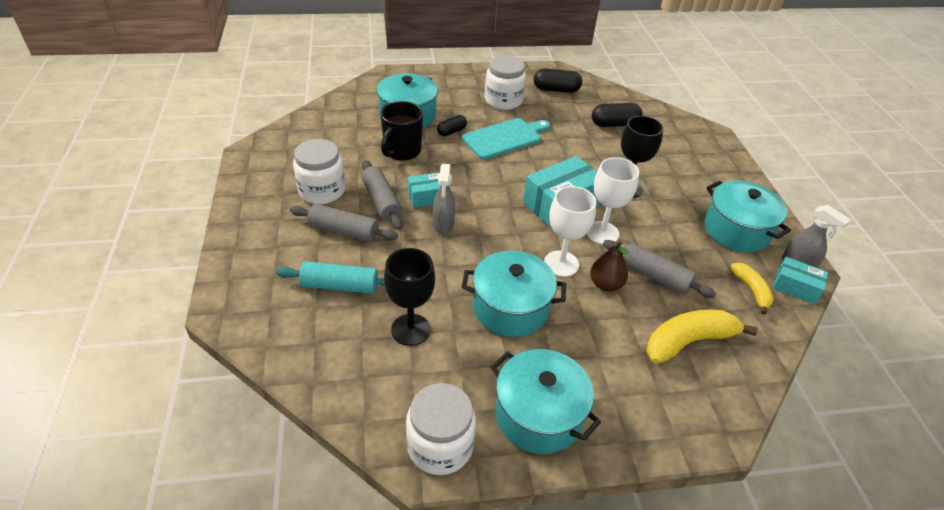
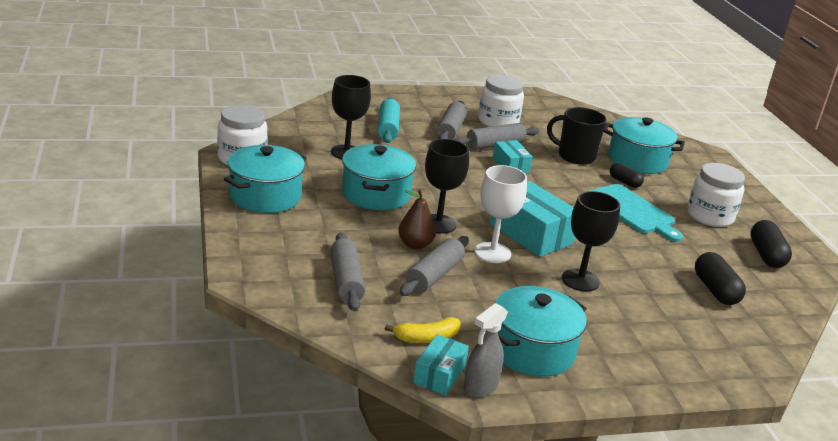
camera: 85 degrees right, 15 degrees down
(443, 225) = (473, 170): grey spray bottle -> none
(561, 263) = (438, 224): white goblet -> black goblet
(689, 341) = (346, 281): yellow banana -> grey rolling pin

